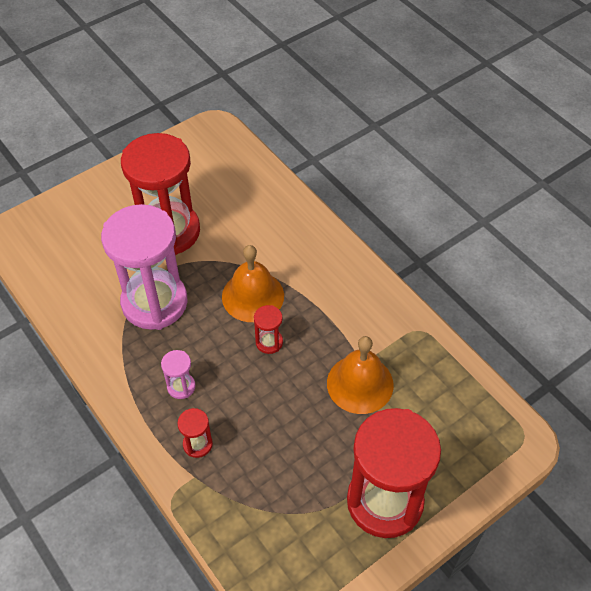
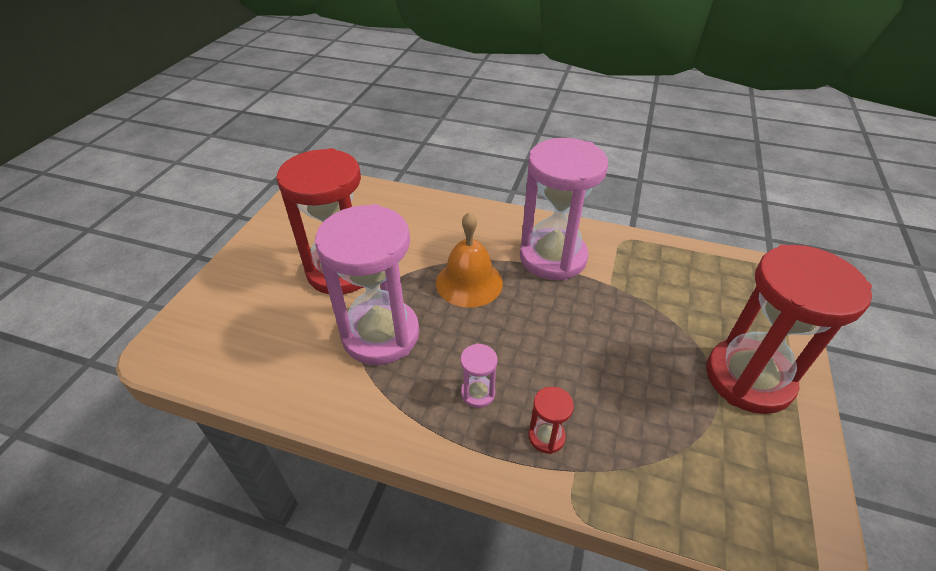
camera: 35 degrees left, 10 degrees down
(269, 342) = (520, 310): red hourglass -> none
(340, 311) = (553, 257): none -> pink hourglass
(360, 384) = (625, 300): orange bell -> none

